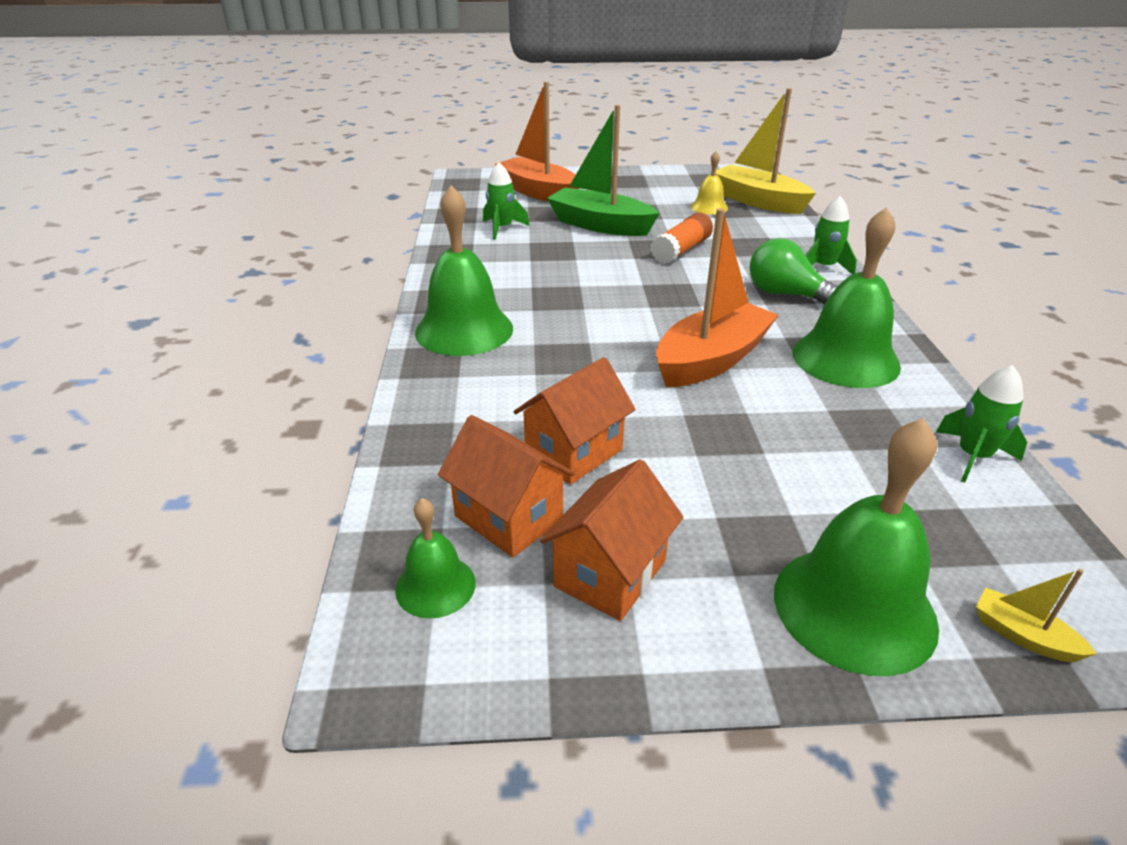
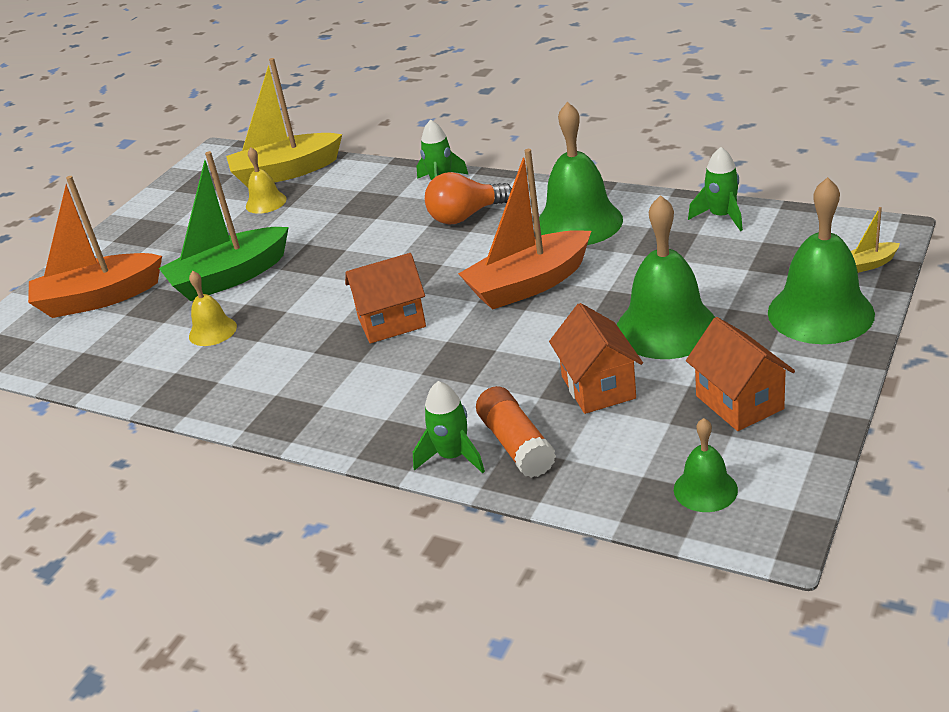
camera: 55 degrees left, 0 degrees up
(464, 330) = (358, 412): green bell -> green bell (666, 328)
(502, 228) = (162, 344): green rocket -> green rocket (453, 456)
(508, 518) = (653, 438): orange house -> orange house (391, 322)
(530, 240) = (212, 331): none -> yellow bell
(681, 250) = (335, 245): orange glue stick -> orange glue stick (516, 445)
(711, 360) = (529, 284): orange boat -> orange boat turned 105 degrees counterclockwise
(786, 294) = (466, 216): green light bulb -> orange light bulb

